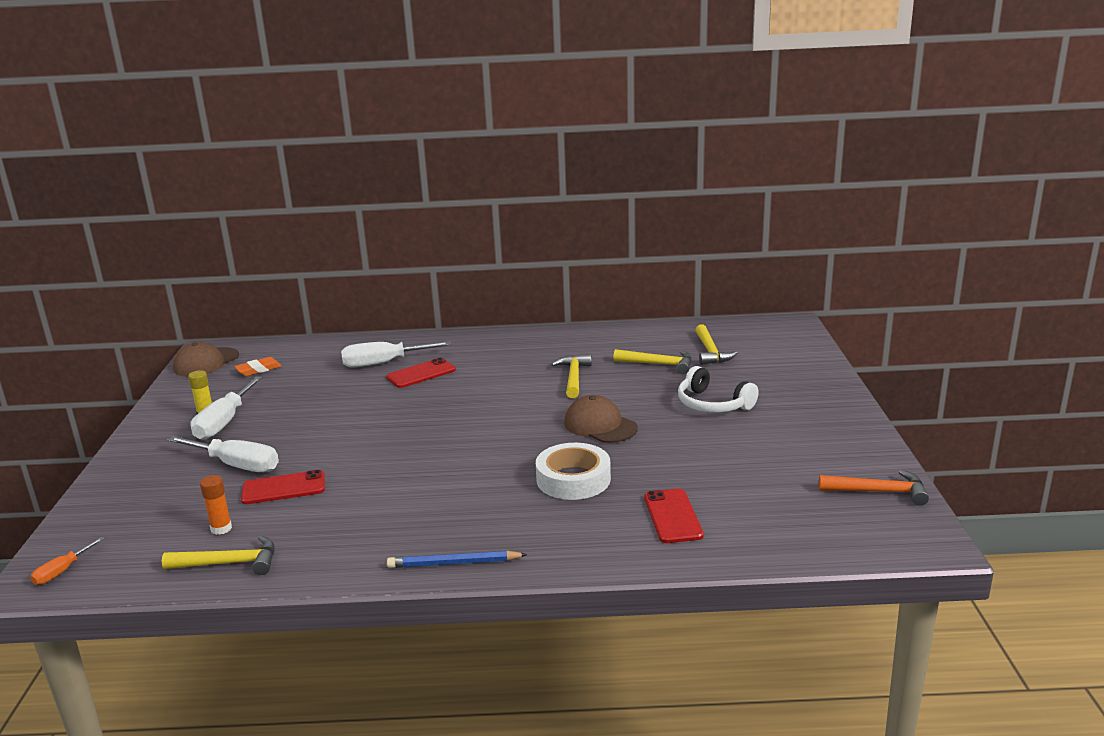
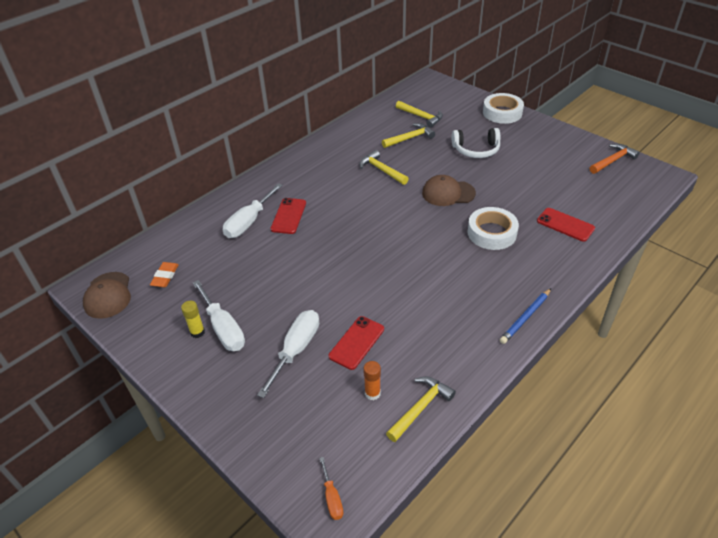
camera: 45 degrees left, 20 degrees up
(237, 465) = (296, 350): white screwdriver -> white screwdriver turned 45 degrees counterclockwise
(821, 385) = (502, 113): none -> white tape

